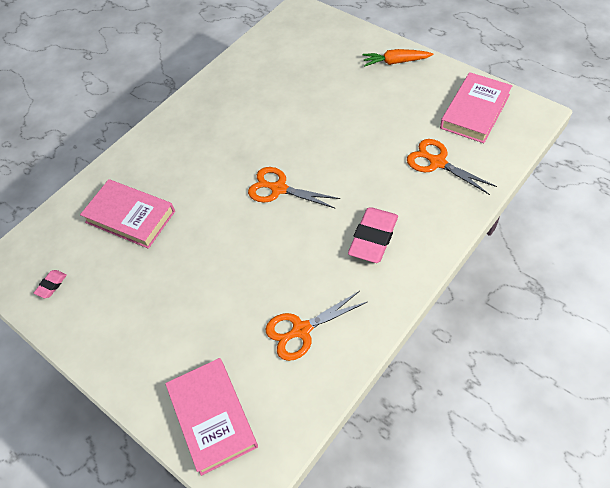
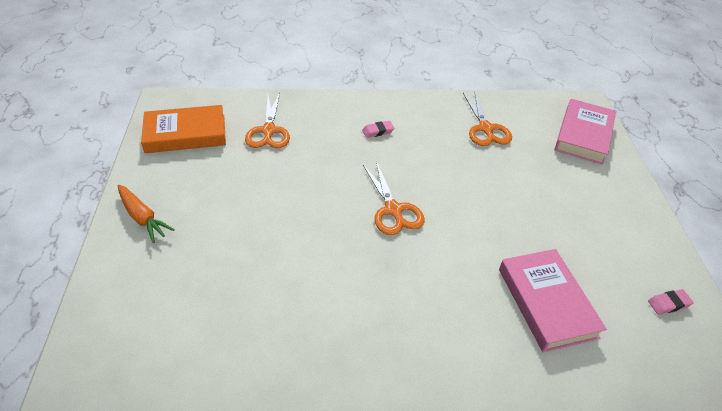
camera: 140 degrees left, 10 degrees down
(301, 330) = (486, 129): orange scissors -> orange scissors turned 60 degrees clockwise
(373, 238) = (378, 131): pink eraser -> pink eraser, size x0.48
(475, 111) = (186, 134): pink book -> orange book

